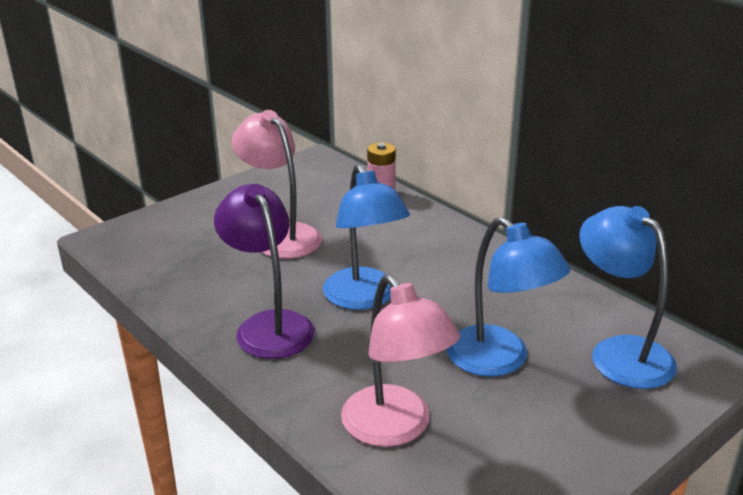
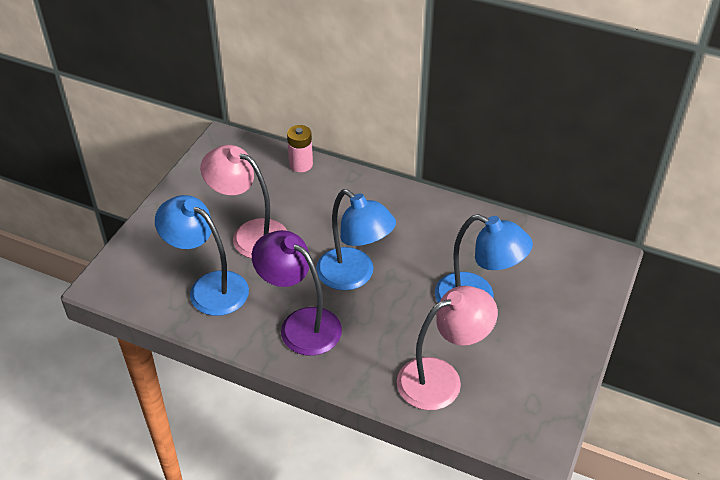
camera: 25 degrees left, 15 degrees up
(396, 428) = (441, 378): pink lamp -> pink lamp turned 60 degrees counterclockwise
(619, 352) = (547, 266): blue lamp -> blue lamp (209, 287)

